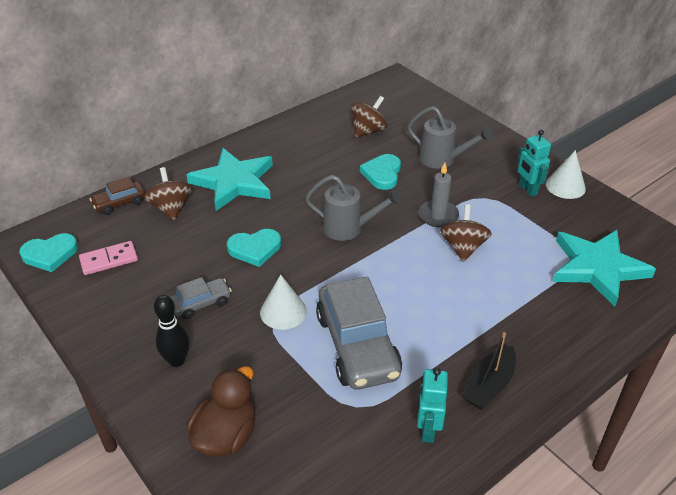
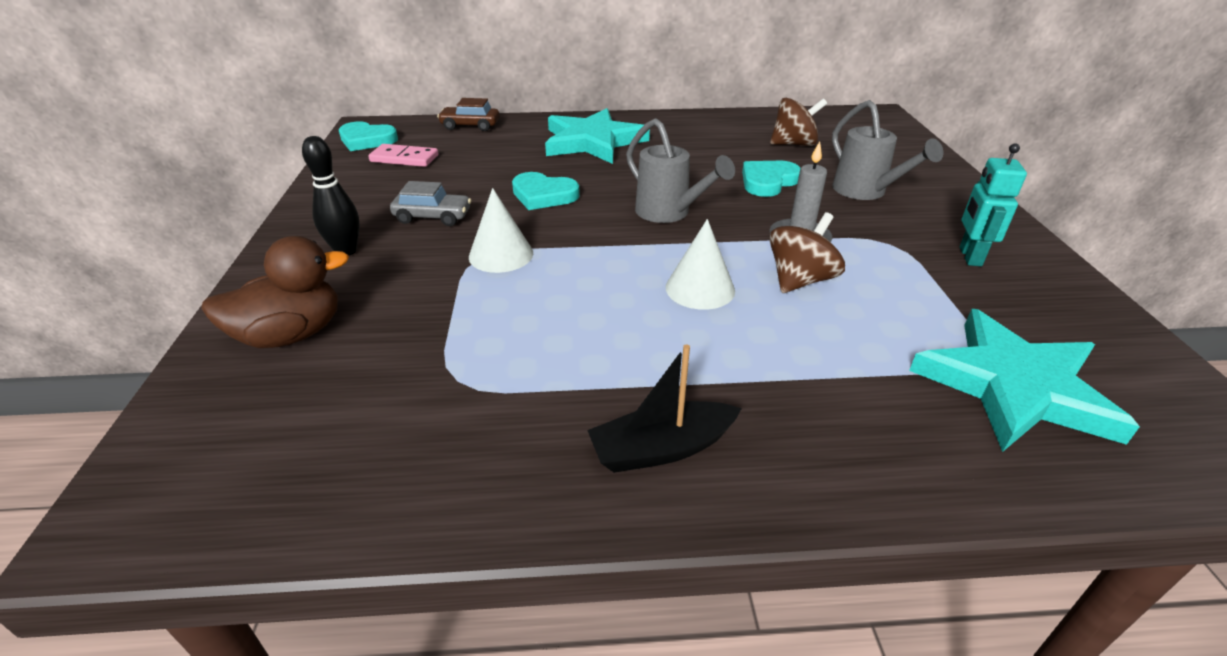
camera: 35 degrees right, 5 degrees down
(171, 208) = (508, 142): brown spinning top -> none
(357, 345) = (539, 320): grey car -> none
(427, 429) = (509, 454): turquoise robot -> none
(565, 186) = (1043, 272): white cone -> white cone (700, 288)

